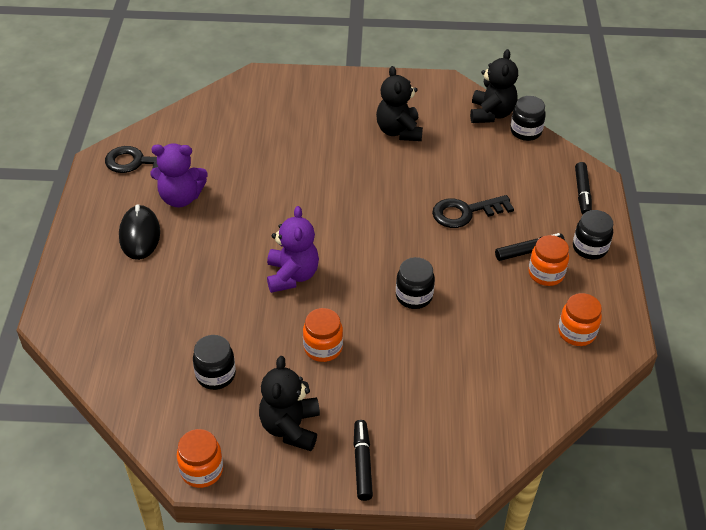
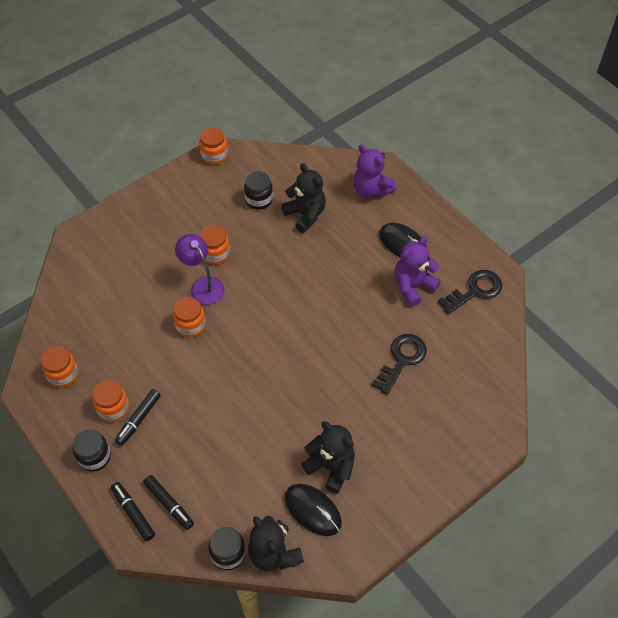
camera: 140 degrees right, 10 degrees up
(290, 427) = (190, 202): black teddy bear -> black teddy bear (305, 215)
(292, 275) = (280, 284): purple teddy bear -> purple teddy bear (371, 190)
(362, 464) = (135, 210): black marker -> black marker (169, 504)
(367, 325) = (203, 285): none -> purple lamp
(414, 296) = (190, 325): black jar -> orange jar
(439, 118) = (313, 510): none -> black mouse
(465, 212) = (210, 421): black key -> black key (402, 360)

